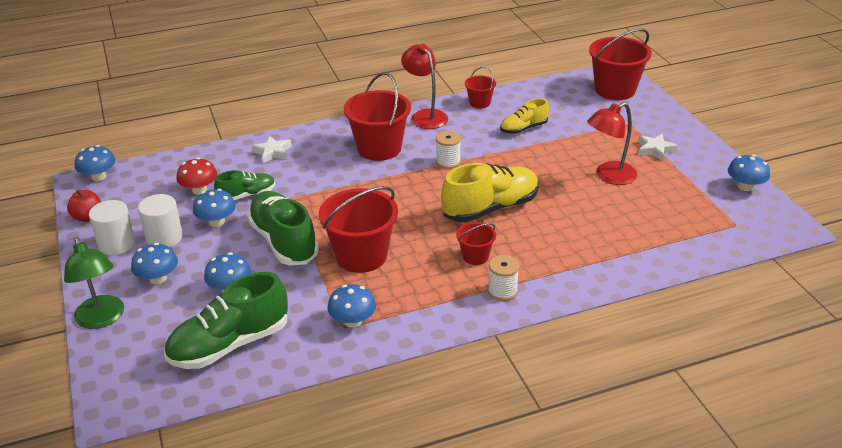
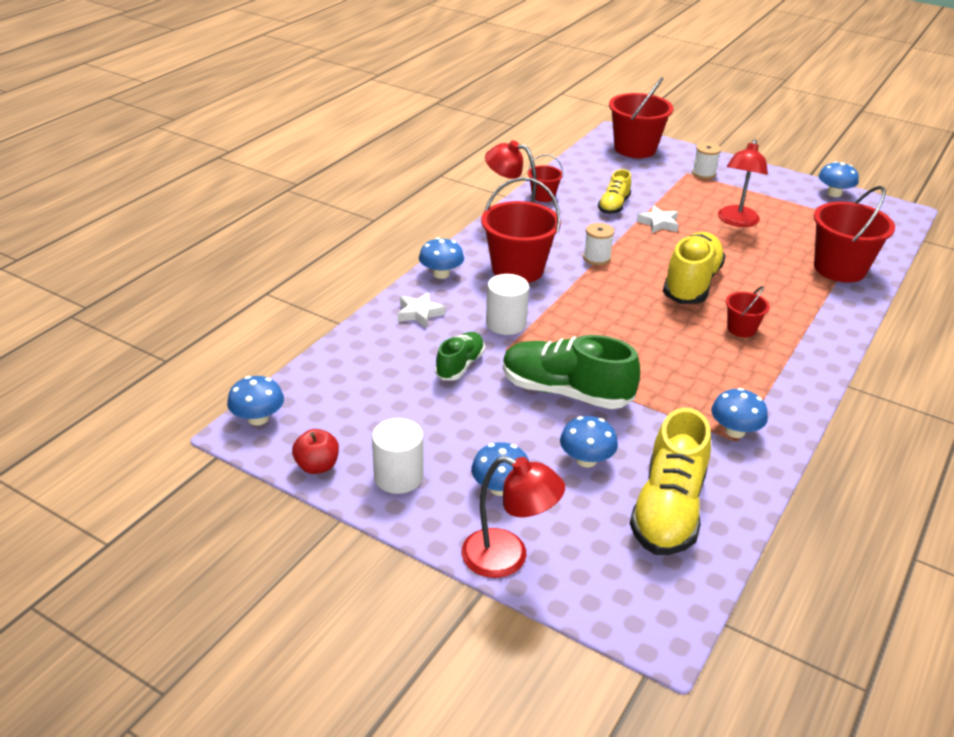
camera: 40 degrees left, 0 degrees up
(102, 319) = (507, 558): green lamp -> red lamp
(164, 238) = (441, 445): white cylinder -> white cylinder (506, 323)
(199, 190) = (400, 381): red mushroom -> none
(217, 222) = (470, 404): blue mushroom -> blue mushroom (441, 274)
(230, 344) = (668, 509): green shoe -> yellow shoe
(361, 256) = (653, 372): red bucket -> red bucket (839, 268)
(502, 291) = (803, 347): white spool -> white spool (703, 173)
(655, 150) = (736, 187): white star -> white star (658, 223)

